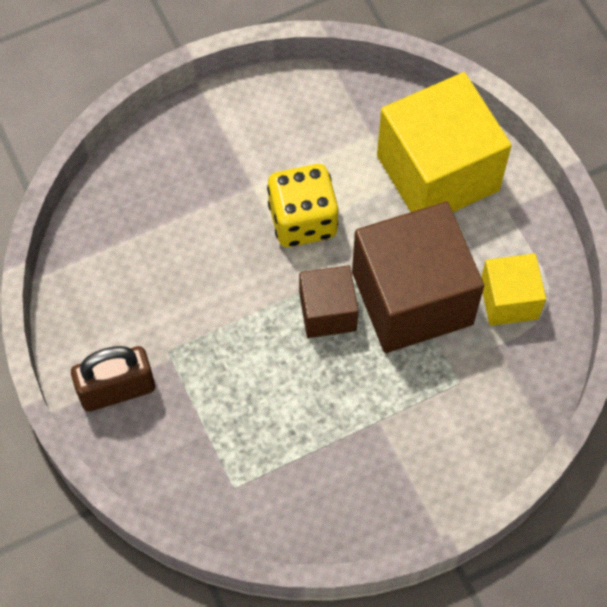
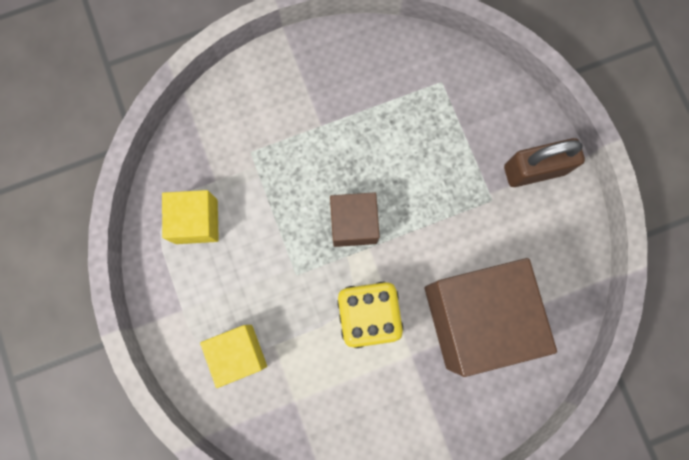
camera: 175 degrees left, 15 degrees up
(412, 298) = (279, 230): brown cube -> brown cube (475, 317)
(437, 173) = (238, 353): yellow cube -> yellow cube, size x0.53

